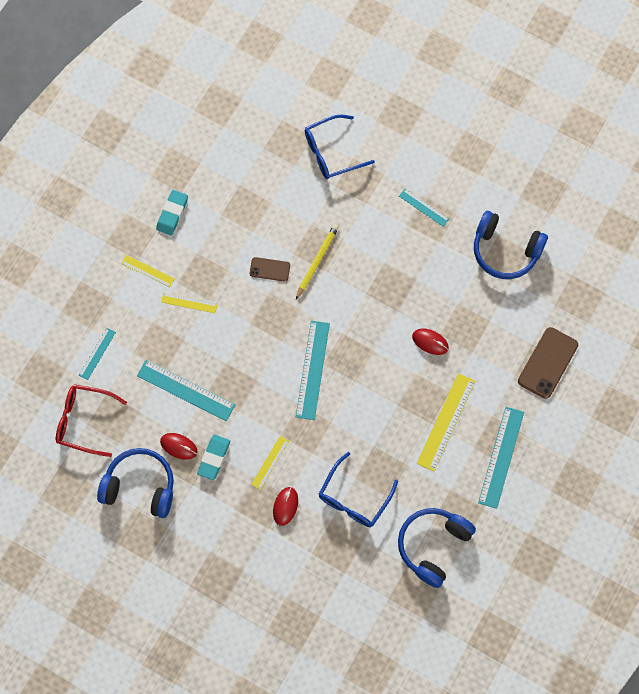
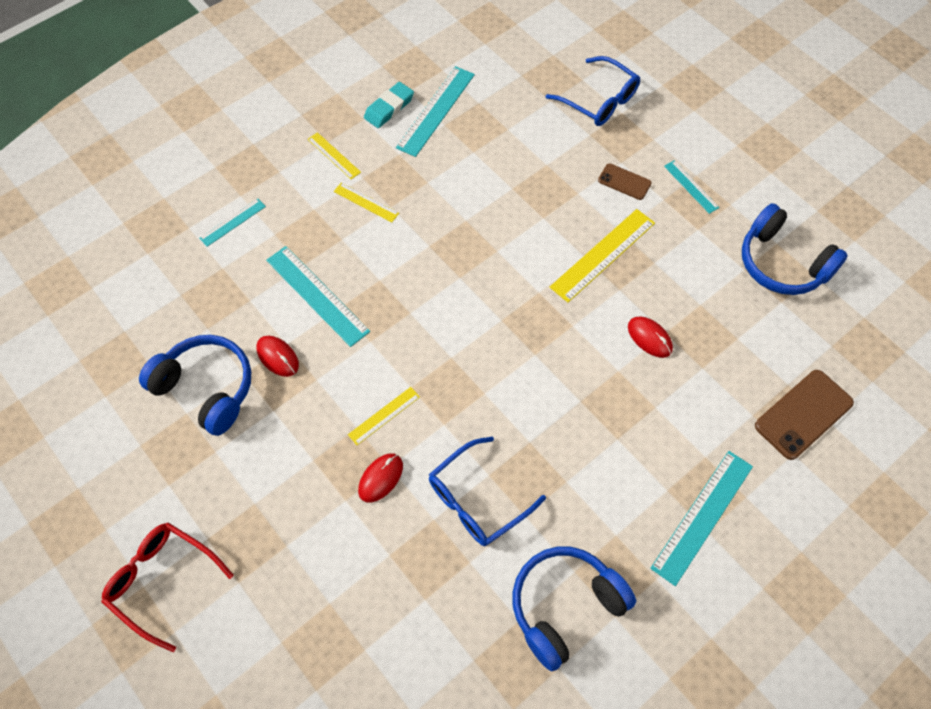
camera: 20 degrees right, 10 degrees down
(84, 421) = (179, 290): red glasses -> red glasses (162, 581)
(214, 458) = (315, 386): turquoise eraser -> none
(269, 269) = (477, 196): brown phone -> brown phone (624, 182)
(312, 370) = (484, 322): turquoise ruler -> turquoise ruler (436, 111)
(317, 261) = (538, 204): yellow pencil -> none
(332, 152) = (599, 100): blue glasses -> blue glasses turned 135 degrees counterclockwise
(446, 422) = (639, 443): yellow ruler -> yellow ruler (603, 255)

